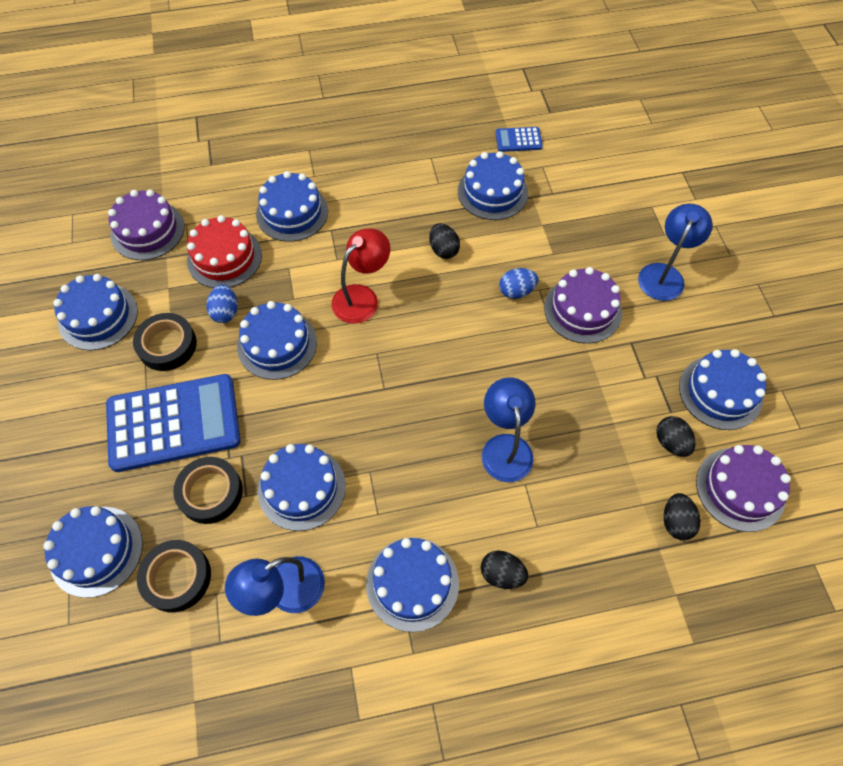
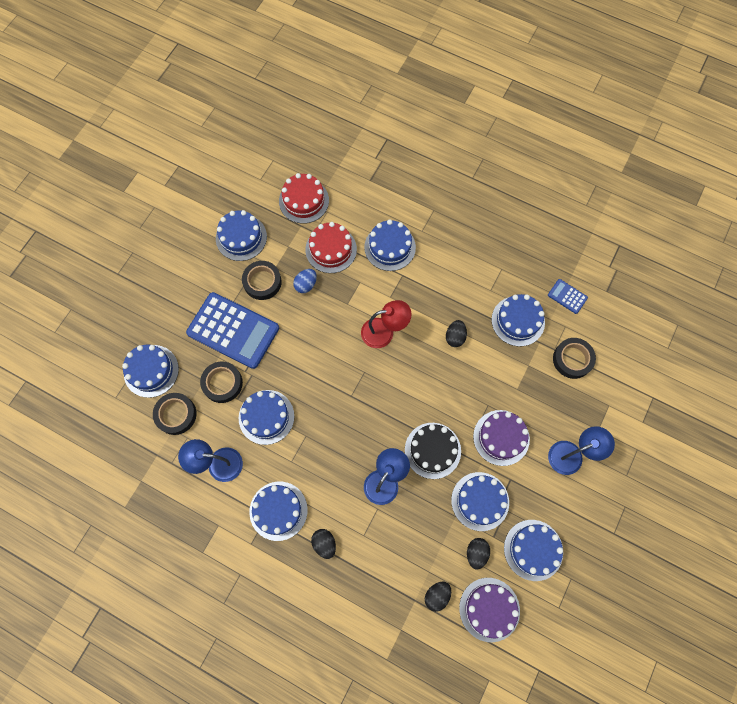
camera: 40 degrees right, 10 degrees up
(147, 230) = (304, 201): purple cake -> red cake
(277, 344) = (317, 325): blue cake -> blue cake (480, 501)
(516, 291) = (473, 396): blue egg -> none
(526, 376) = (432, 450): none -> black cake
(578, 190) = (572, 359): none -> black tape

